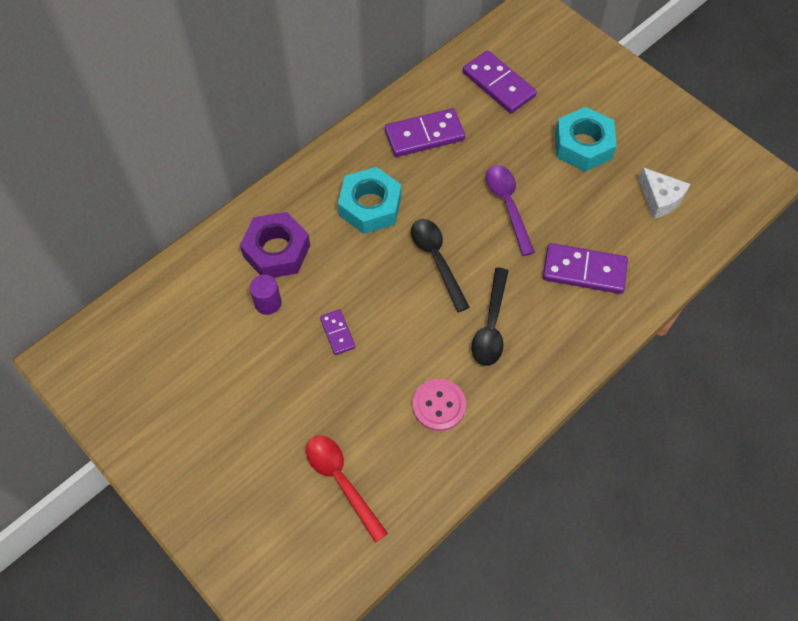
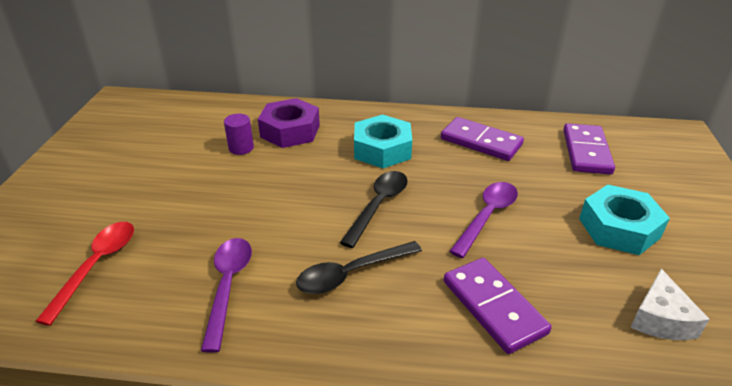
camera: 50 degrees right, 25 degrees down
(337, 333) = (248, 191): purple domino -> none
(439, 405) = (228, 286): pink button -> purple spoon

